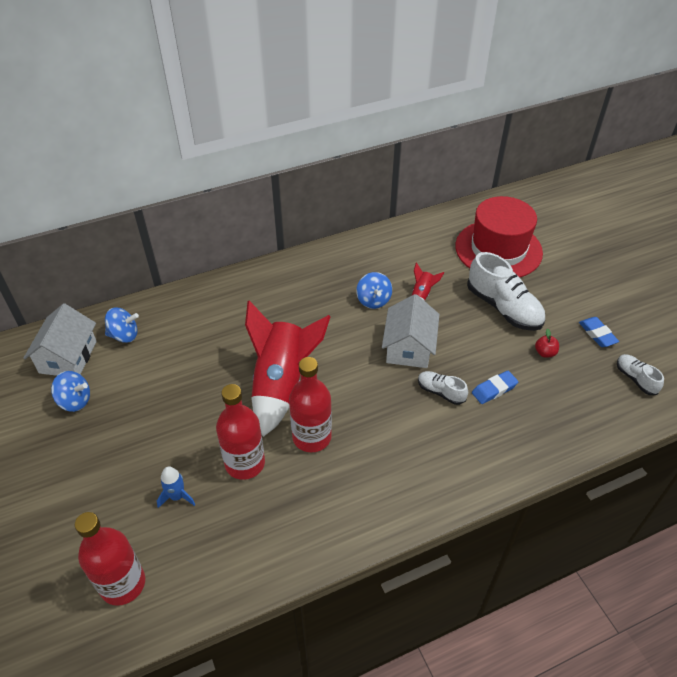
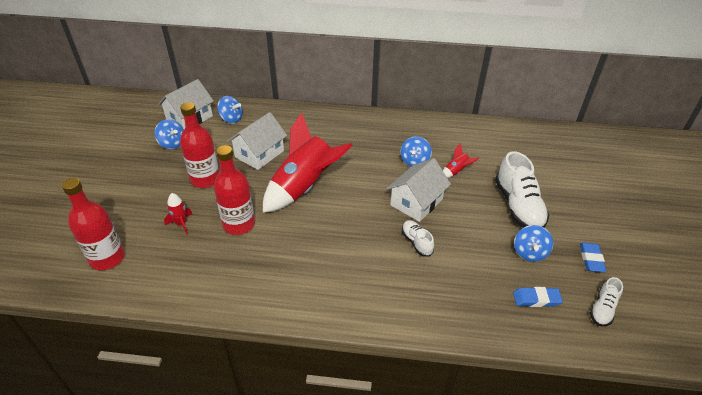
camera: 30 degrees right, 5 degrees down
(177, 496) = (181, 224): blue rocket -> red rocket
(197, 366) = (259, 154): none -> white house
(312, 437) = (296, 229): red bottle -> red bottle (205, 179)
(494, 389) = (462, 260): blue eraser -> blue eraser (536, 299)
(498, 249) = (547, 164): red hat -> none
(545, 353) = (529, 253): red apple -> blue spinning top
(635, 379) = (602, 309): white shoe -> white shoe turned 150 degrees counterclockwise

